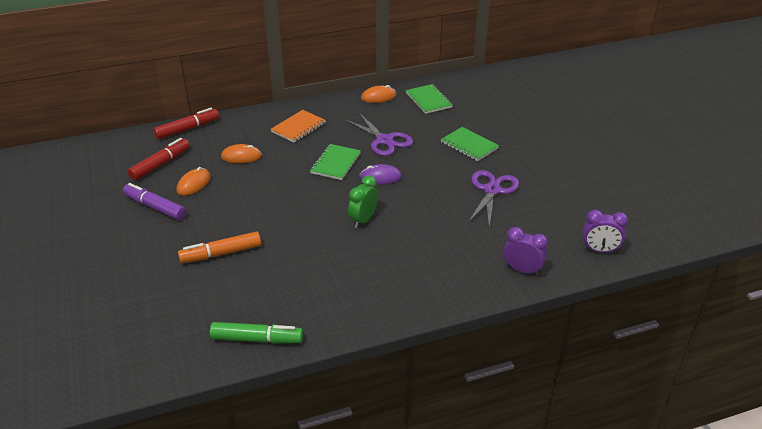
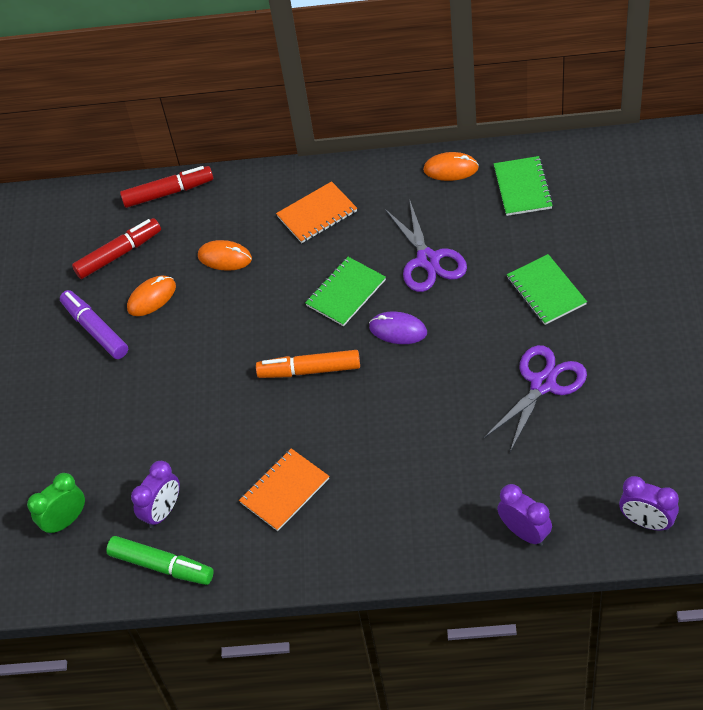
camera: 25 degrees right, 15 degrees up
(221, 253) = (155, 424): orange marker -> orange marker (309, 370)
(246, 305) = (163, 511): none -> purple clock
(337, 276) = (285, 491): none -> orange notebook
(363, 220) = (348, 403): green clock -> green clock (65, 521)

